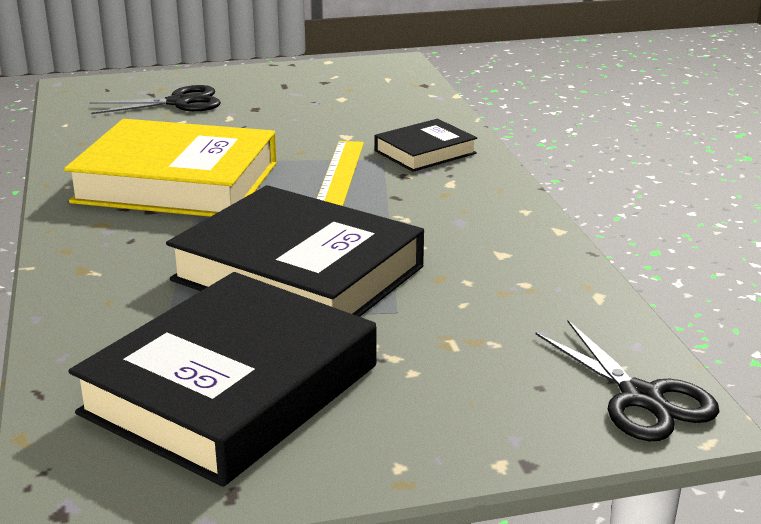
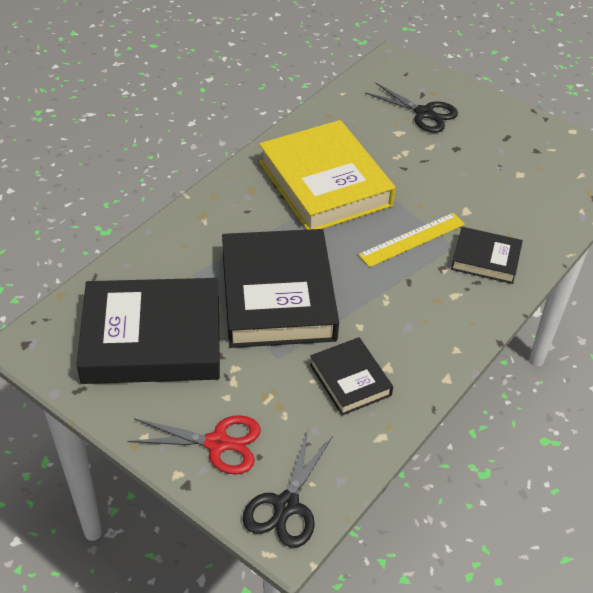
camera: 50 degrees right, 20 degrees up
(482, 409) = (217, 443): none -> red scissors
(491, 281) = (350, 380): none -> black book

